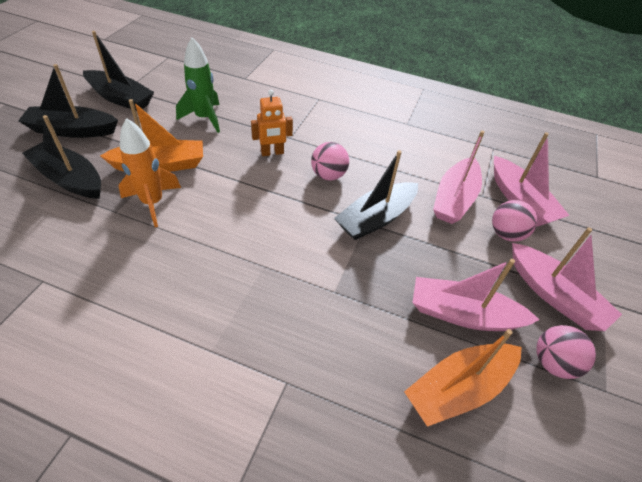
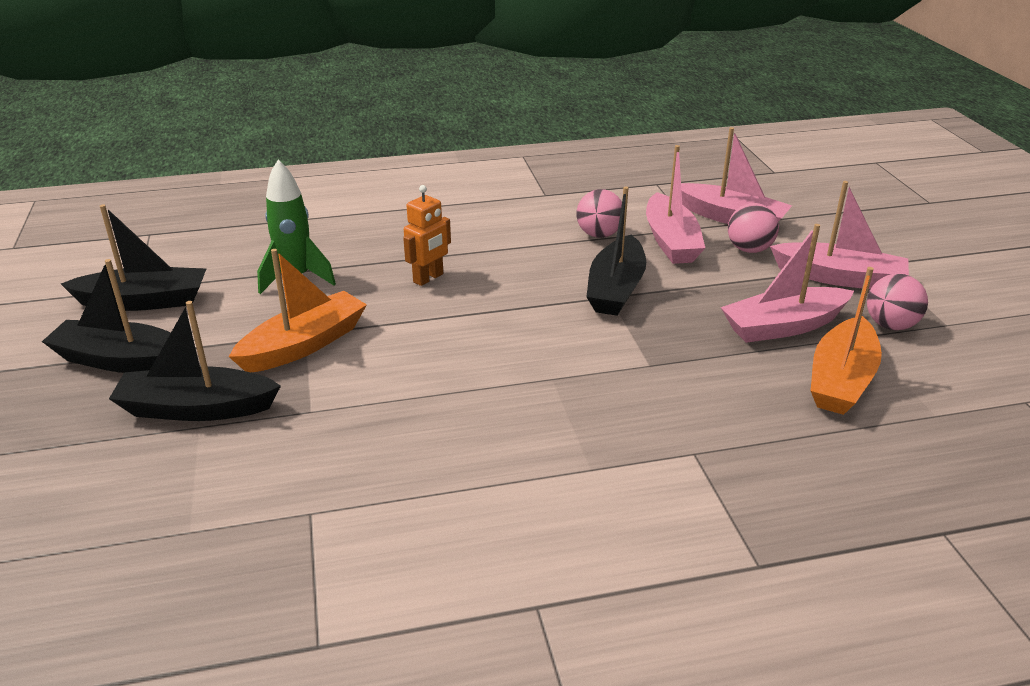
camera: 30 degrees left, 15 degrees down
(72, 130) = (122, 361): black boat -> black boat turned 45 degrees clockwise
(153, 203) = (347, 383): orange rocket -> none
(328, 175) = (520, 273): pink ball -> pink ball (599, 235)

